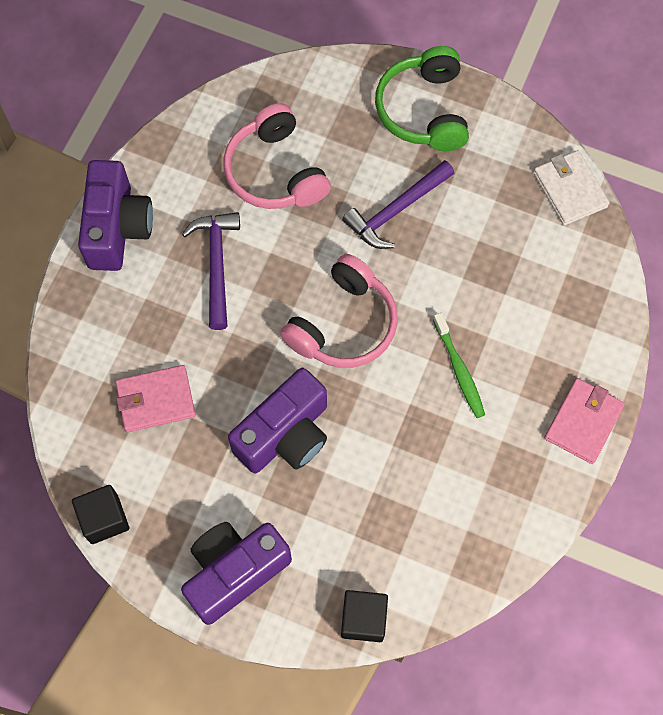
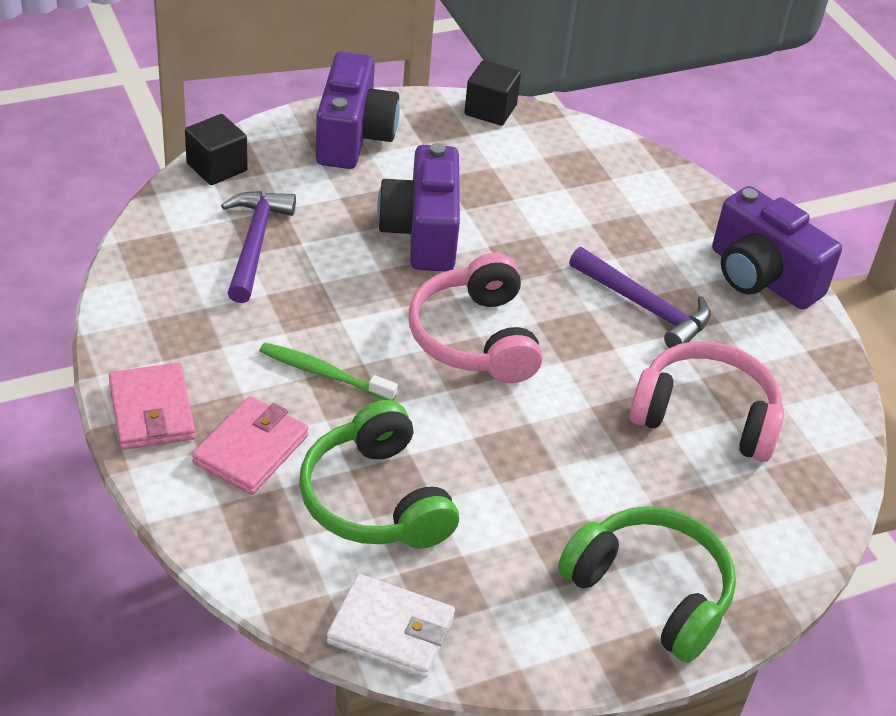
camera: 130 degrees right, 25 degrees down
(156, 400) = (555, 191): pink wallet -> pink wallet (251, 449)
(396, 210) = (550, 467): purple hammer -> purple hammer (255, 243)
(509, 265) = (375, 499): none -> green headphones

